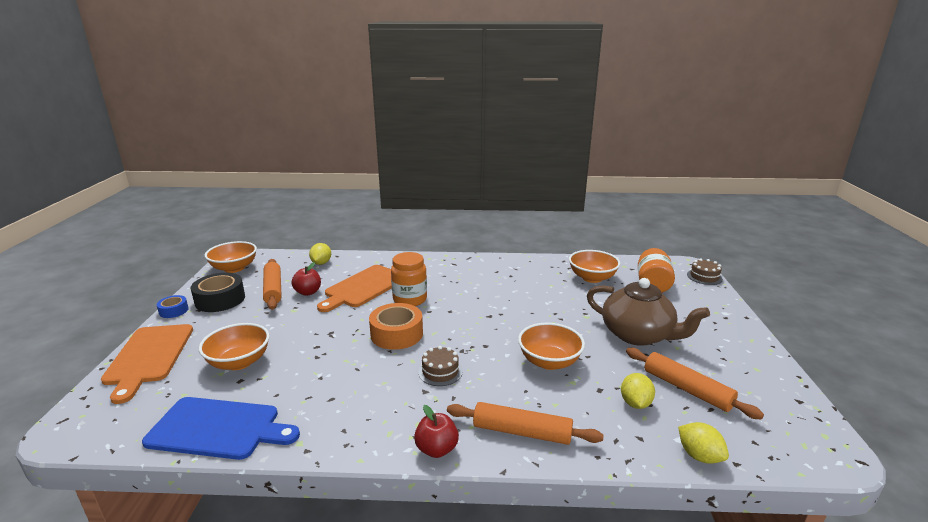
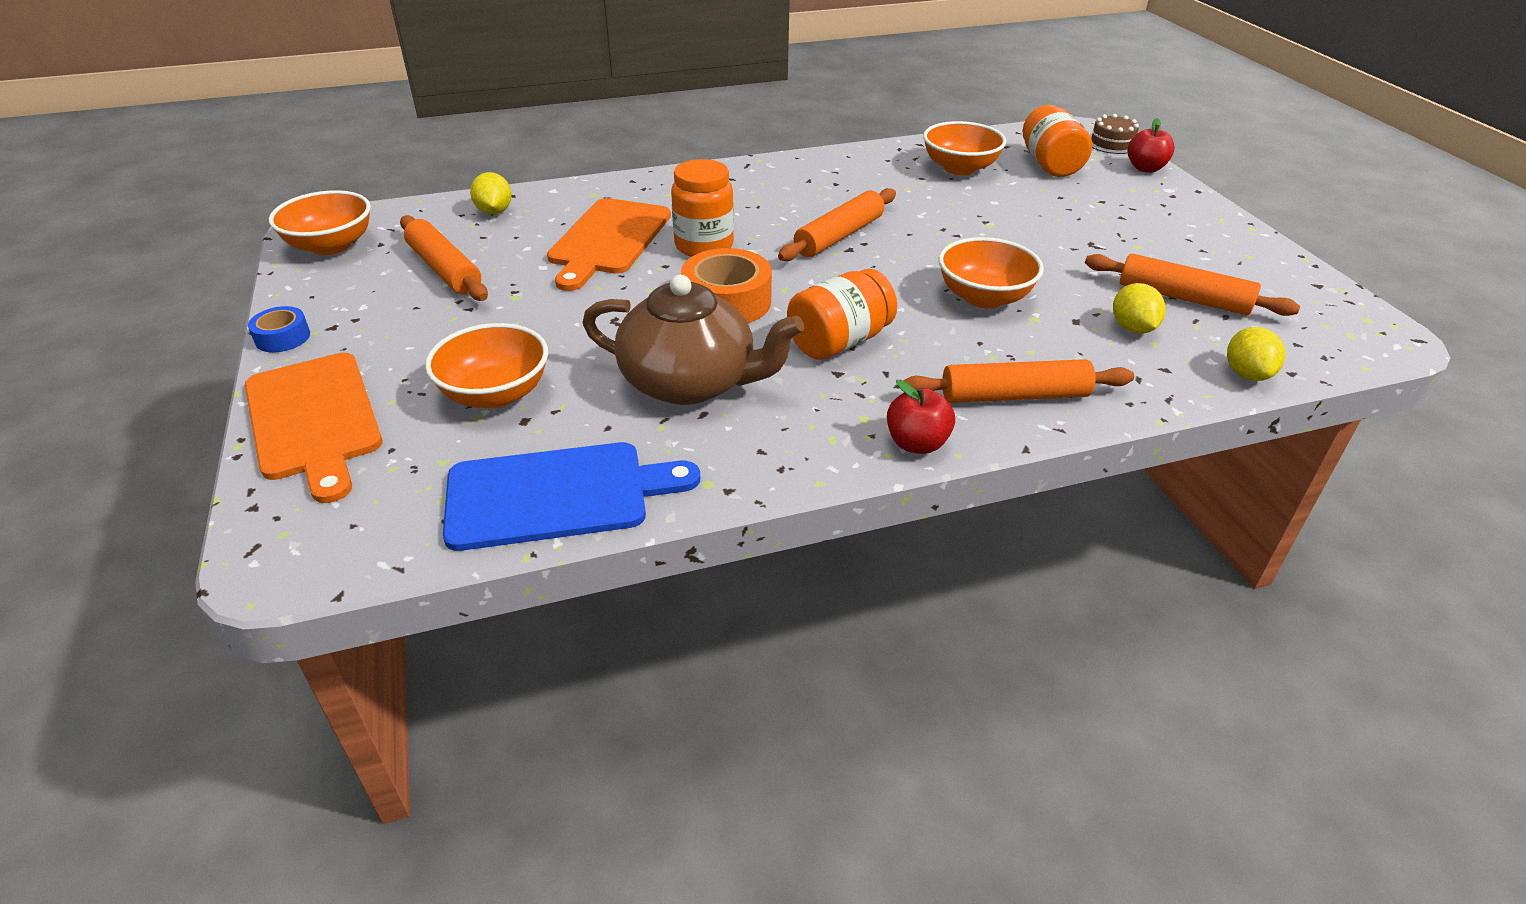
camera: 20 degrees left, 15 degrees up
(220, 300) = (358, 303): black tape -> none
(308, 292) = (515, 264): red apple -> red apple (1145, 168)
(440, 372) = (839, 342): brown cake -> orange jar
(489, 307) = (839, 236): none -> orange rolling pin
(638, 335) = (1077, 239): brown teapot -> brown teapot (690, 382)
(699, 456) = (1246, 374): yellow lemon -> yellow lemon turned 60 degrees clockwise

